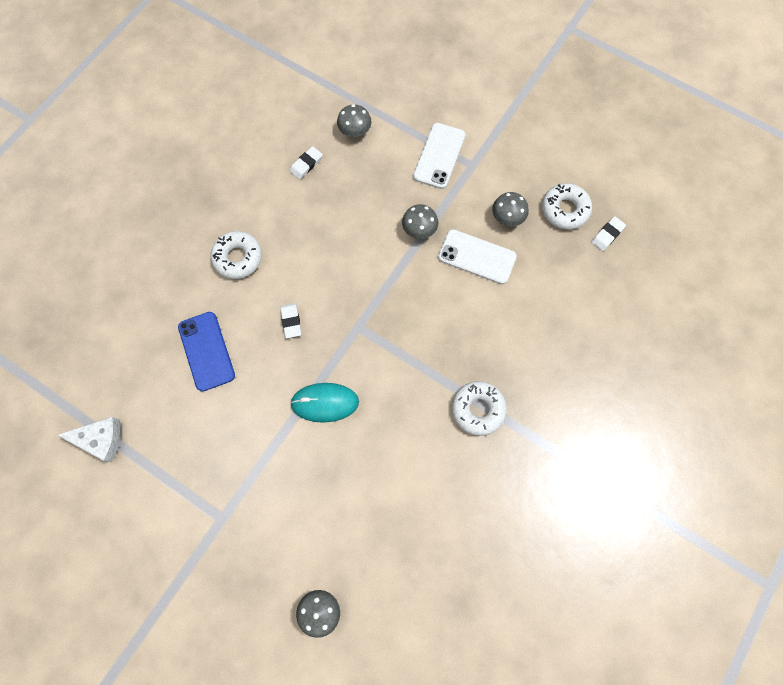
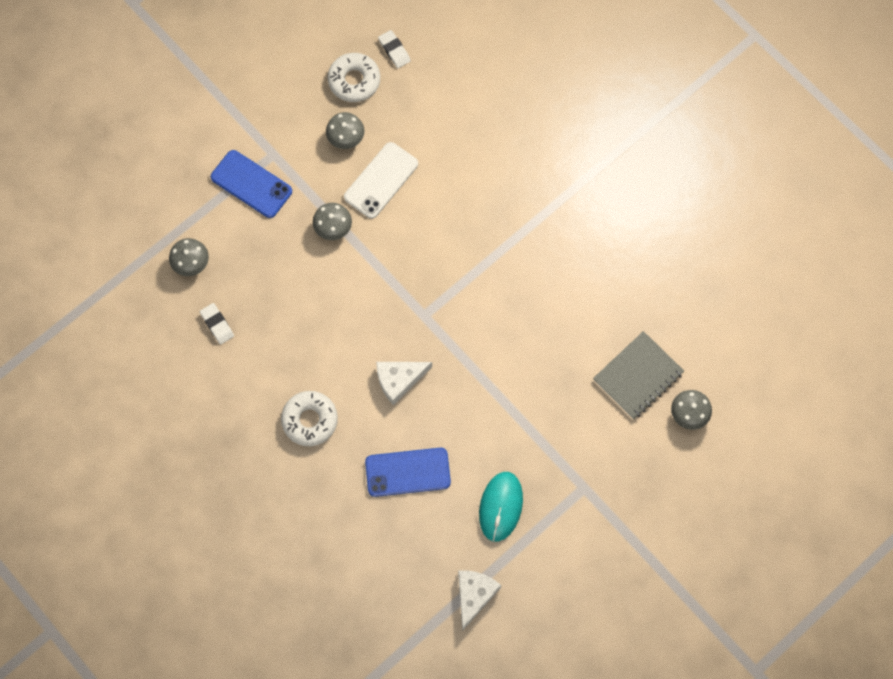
camera: 75 degrees left, 0 degrees up
(291, 321) = (399, 380): white eraser -> white cheese
(325, 403) = (495, 366): turquoise mouse -> turquoise mouse (500, 506)
(348, 546) = (638, 376): none -> grey notebook
(439, 156) = (251, 184): white phone -> blue phone
(478, 409) = (539, 225): white donut -> none

